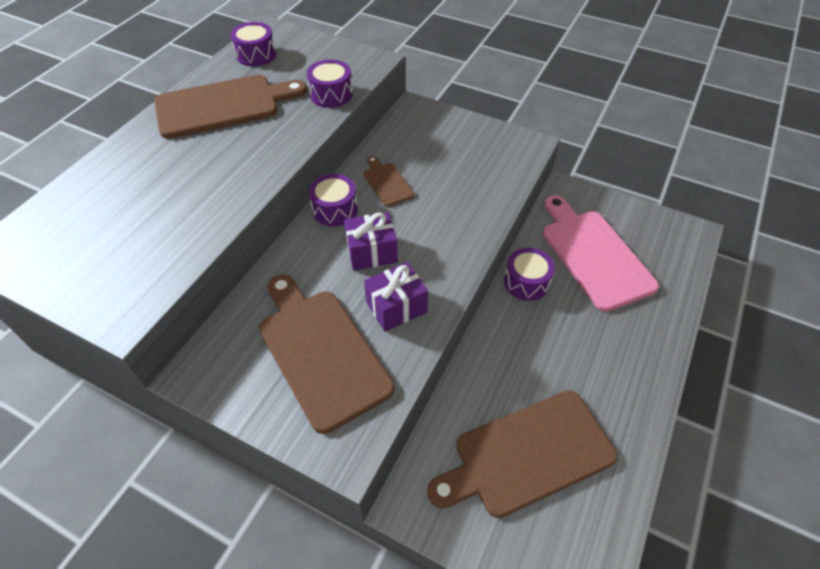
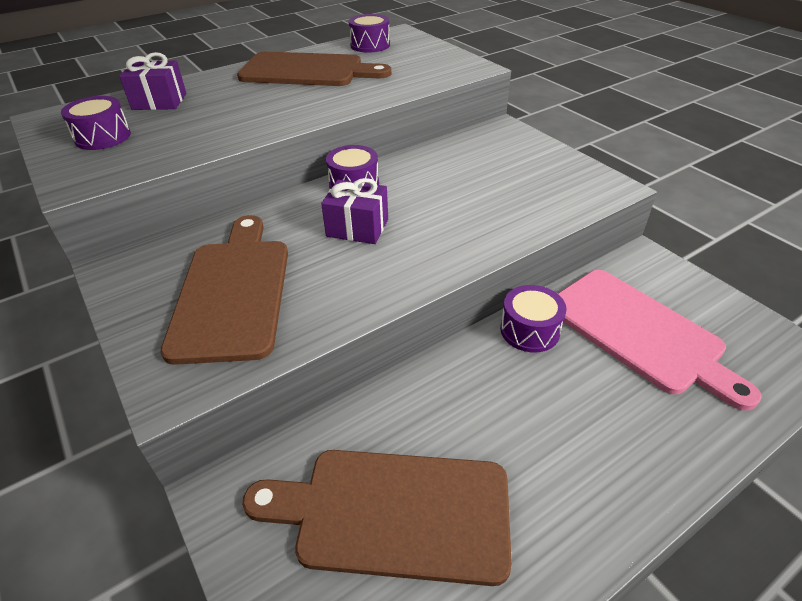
camera: 30 degrees right, 10 degrees down
(331, 94) = (410, 82): purple drum -> purple drum (103, 137)
(387, 182) = (424, 177): brown cutting board -> none
(396, 307) = (339, 281): purple gift -> purple gift (159, 101)
(594, 254) = (639, 333): pink cutting board -> pink cutting board turned 135 degrees clockwise

